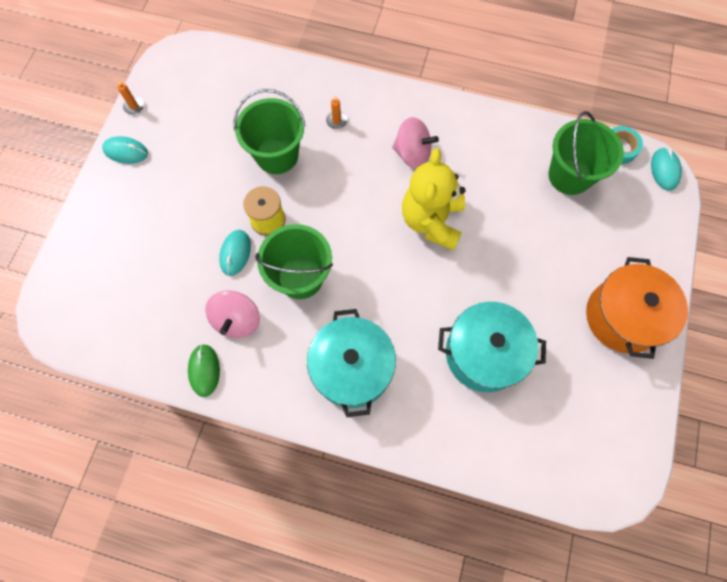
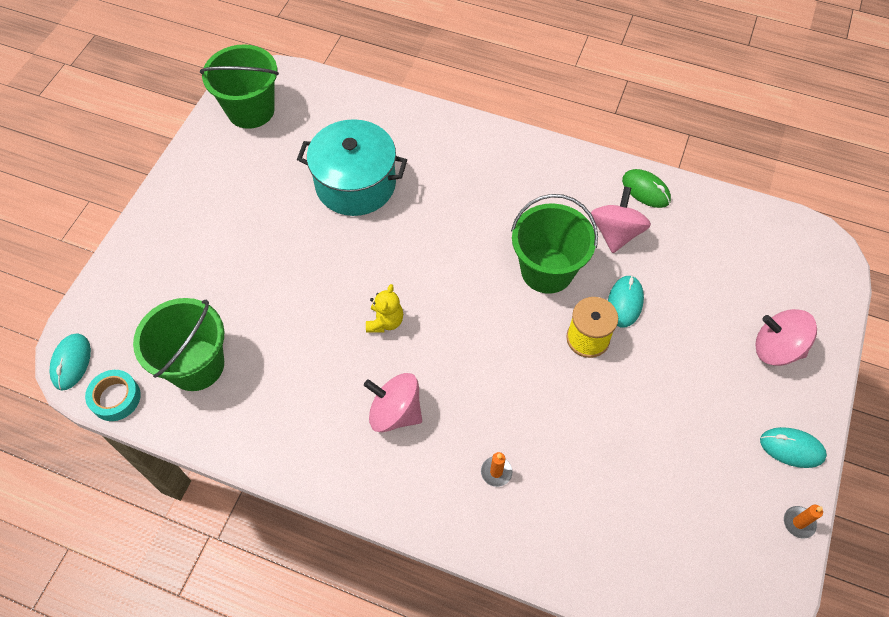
camera: 175 degrees left, 10 degrees down
(117, 224) = (776, 348): none -> pink spinning top
(204, 370) = (646, 190): green mouse -> green mouse turned 45 degrees counterclockwise
(277, 155) = (580, 425): green bucket -> green bucket (251, 110)
(352, 368) = (493, 181): turquoise pot -> none
(431, 221) = (385, 321): yellow teddy bear -> yellow teddy bear, size x0.47
(623, 317) = (199, 206): orange pot -> none

